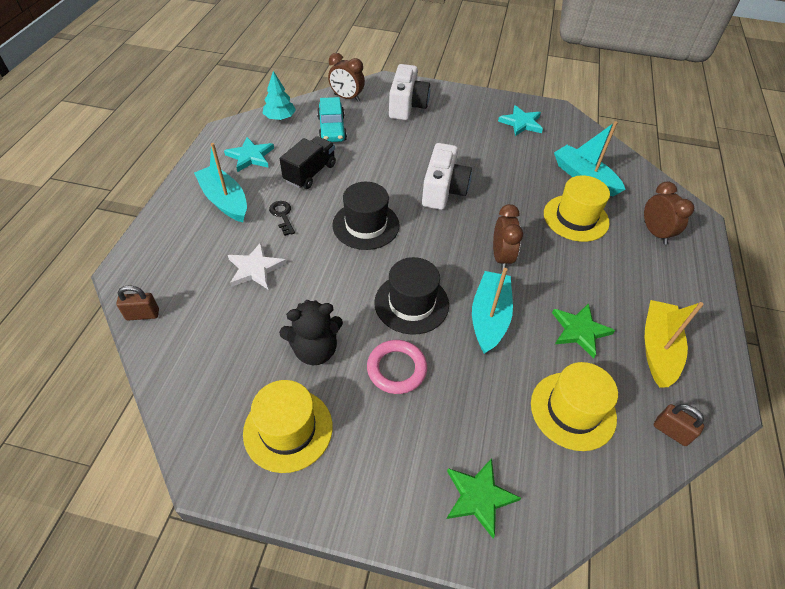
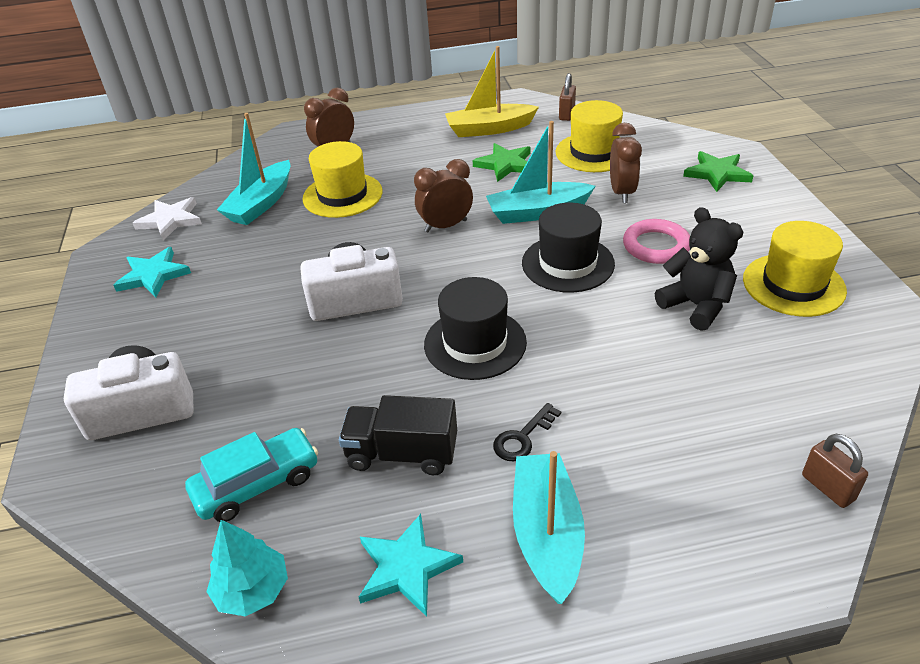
camera: 110 degrees left, 10 degrees down
(224, 200) = (546, 534): turquoise boat -> turquoise boat turned 150 degrees clockwise
(255, 268) = (642, 413): white star -> white star (170, 220)
(347, 98) = (136, 509): brown clock -> brown clock (622, 192)

